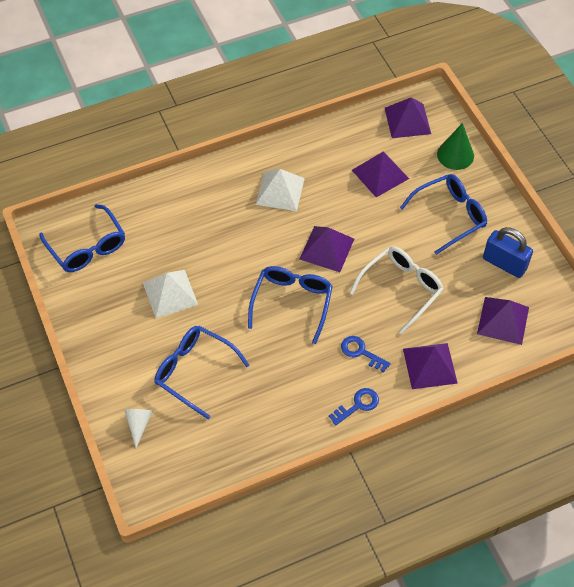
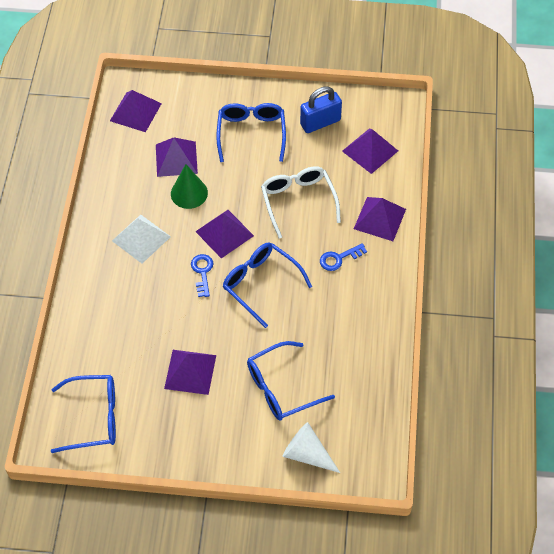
camera: 60 degrees left, 0 degrees up
(139, 424) = (307, 454): white cone -> white cone, size x1.52
(170, 293) = (190, 372): white pyramid -> purple pyramid
(357, 405) = (385, 285): blue key -> blue key (202, 272)
(455, 155) = (195, 98): green cone -> green cone (189, 193)

